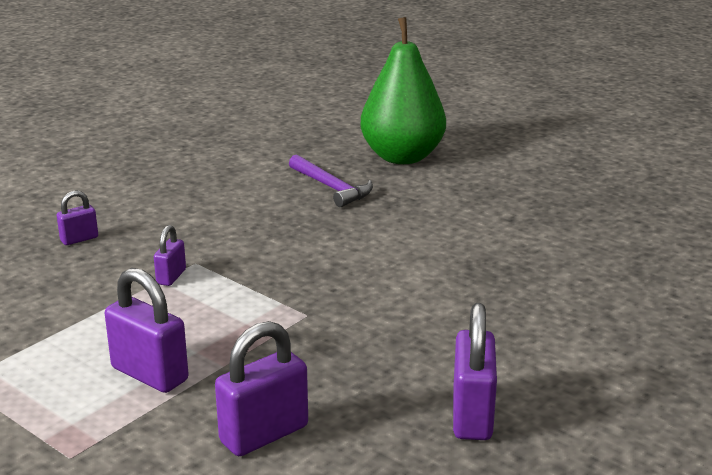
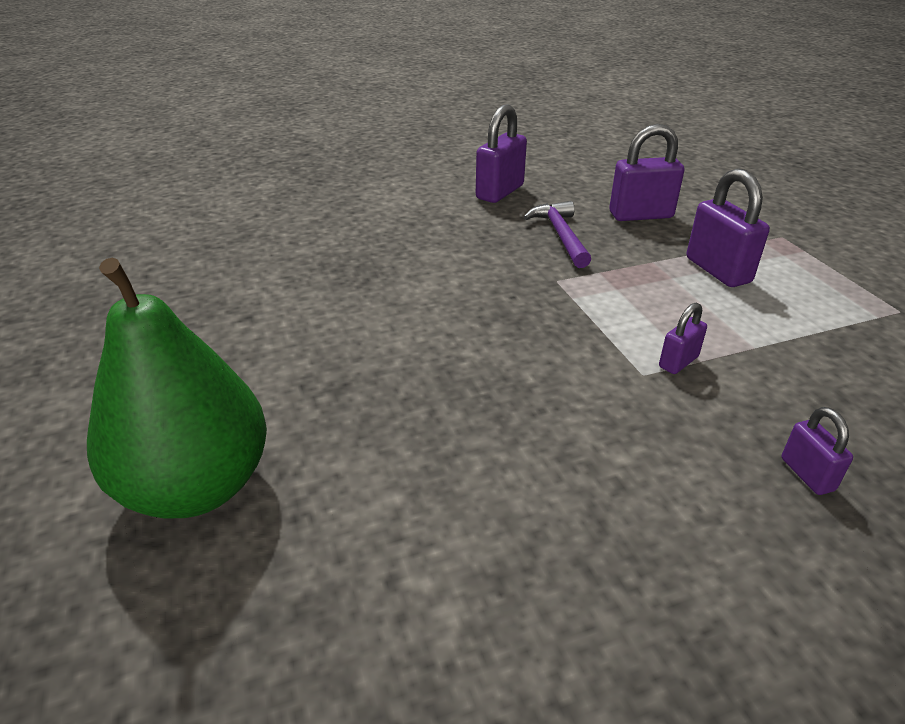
camera: 150 degrees left, 10 degrees up
(79, 239) = (807, 474): purple padlock -> purple padlock turned 75 degrees clockwise
(331, 188) = (378, 450): purple hammer -> purple hammer (560, 235)

